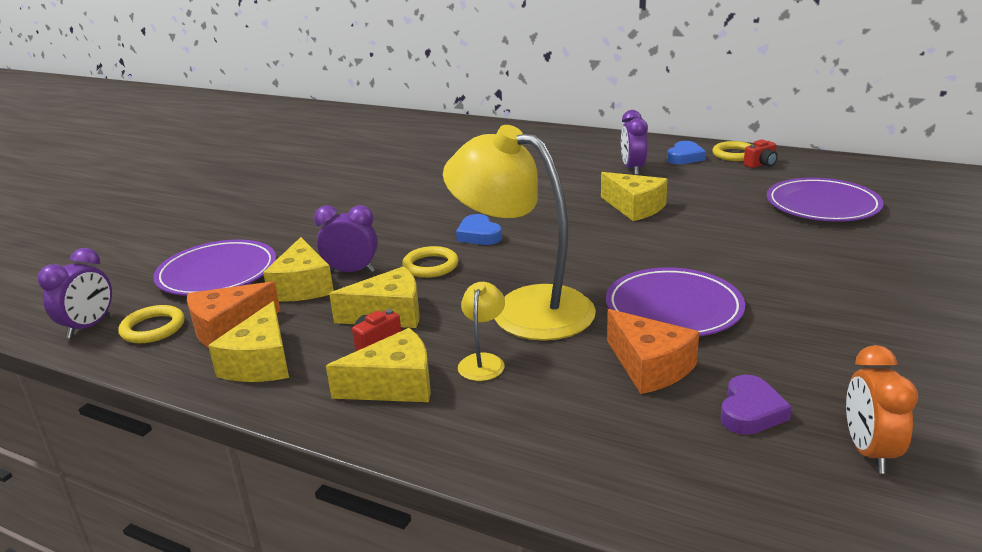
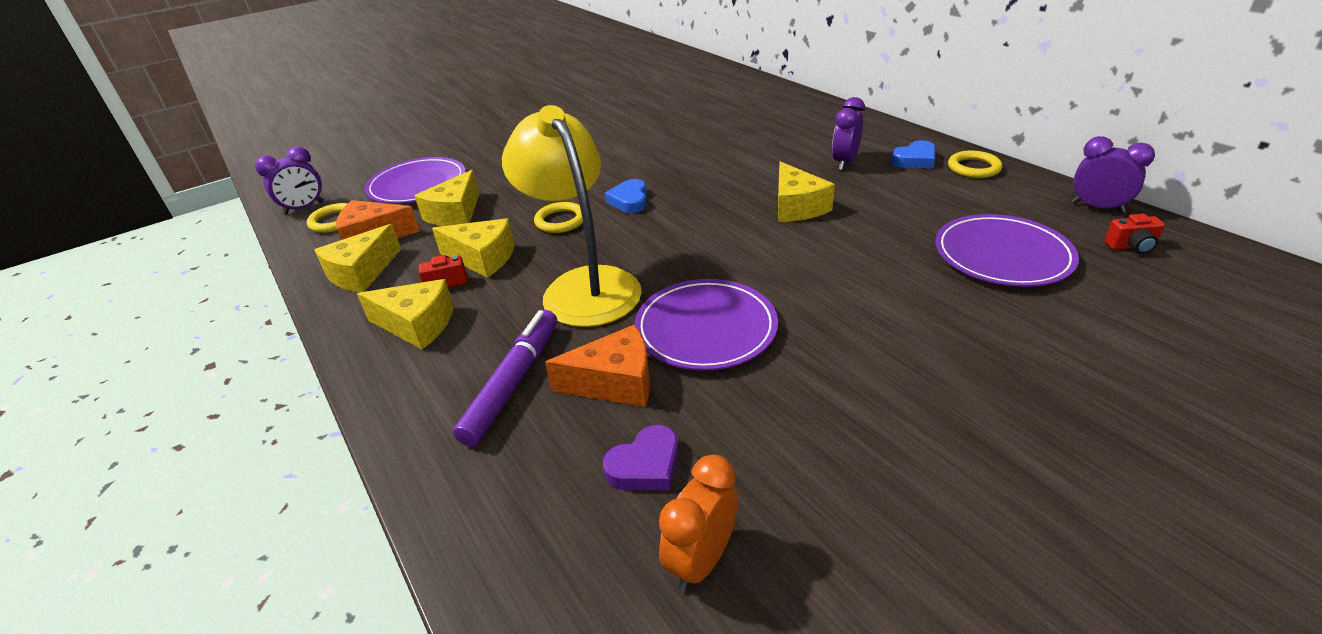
camera: 30 degrees right, 10 degrees up
(351, 272) = (501, 210): purple clock -> purple clock (1097, 207)
(483, 361) = (497, 327): yellow lamp -> none
(559, 396) = (513, 382): none -> purple marker
(649, 367) = (614, 382): orange cheese -> orange cheese turned 90 degrees counterclockwise
(761, 164) = (990, 187): red camera -> red camera (1131, 247)

